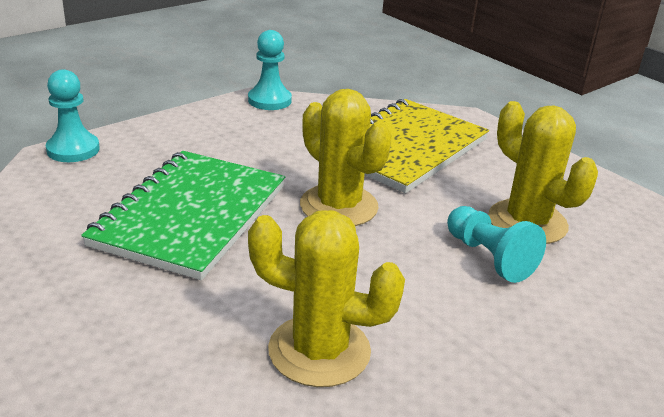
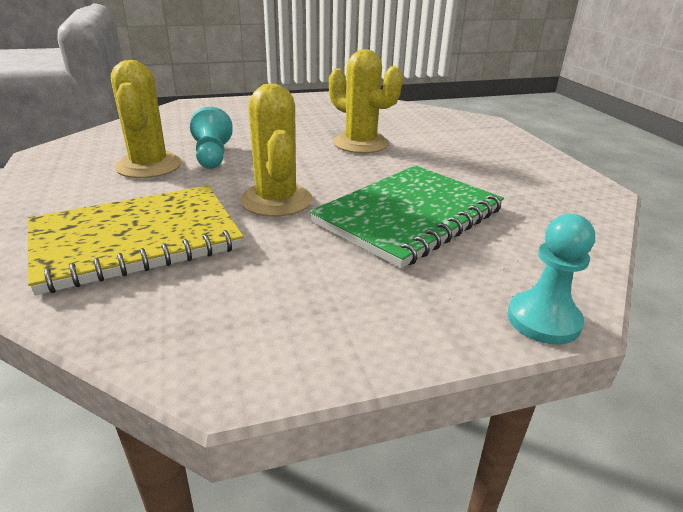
camera: 155 degrees left, 0 degrees up
(269, 100) = (209, 369): turquoise pawn -> none

